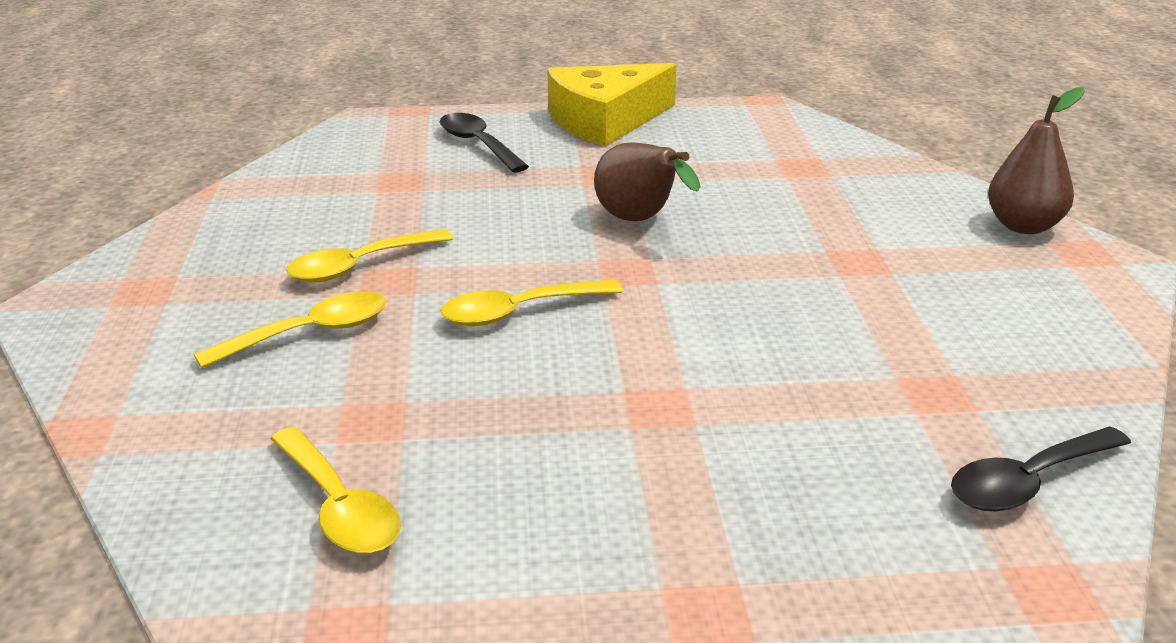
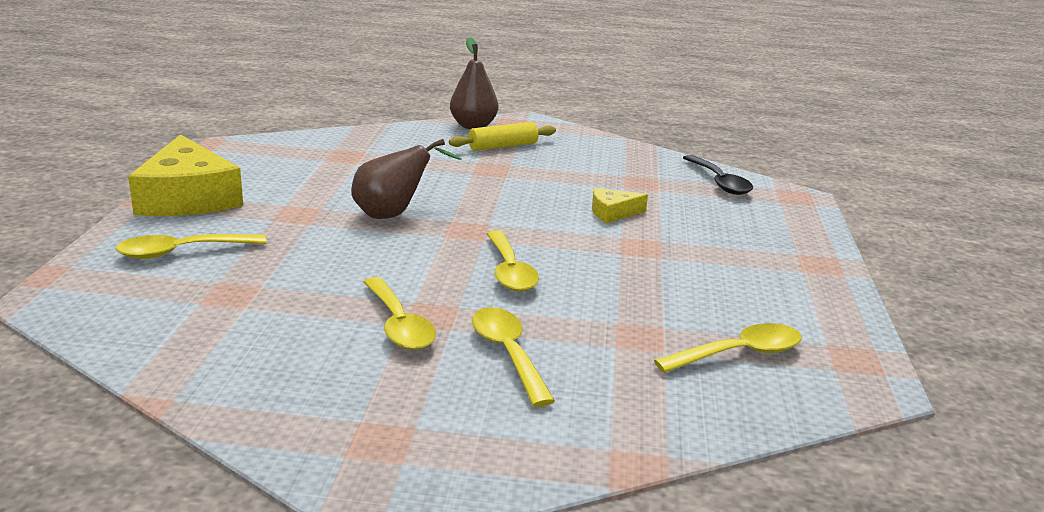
camera: 80 degrees left, 5 degrees down
(478, 144) = (181, 252): black spoon -> yellow spoon
(772, 373) = (612, 213): none -> yellow cheese
(963, 258) = (503, 146): none -> yellow rolling pin

